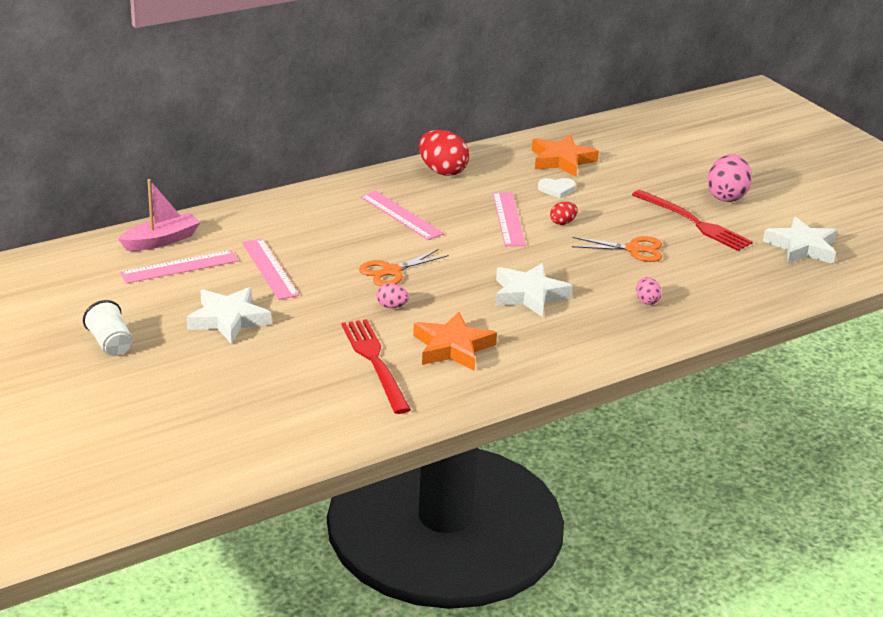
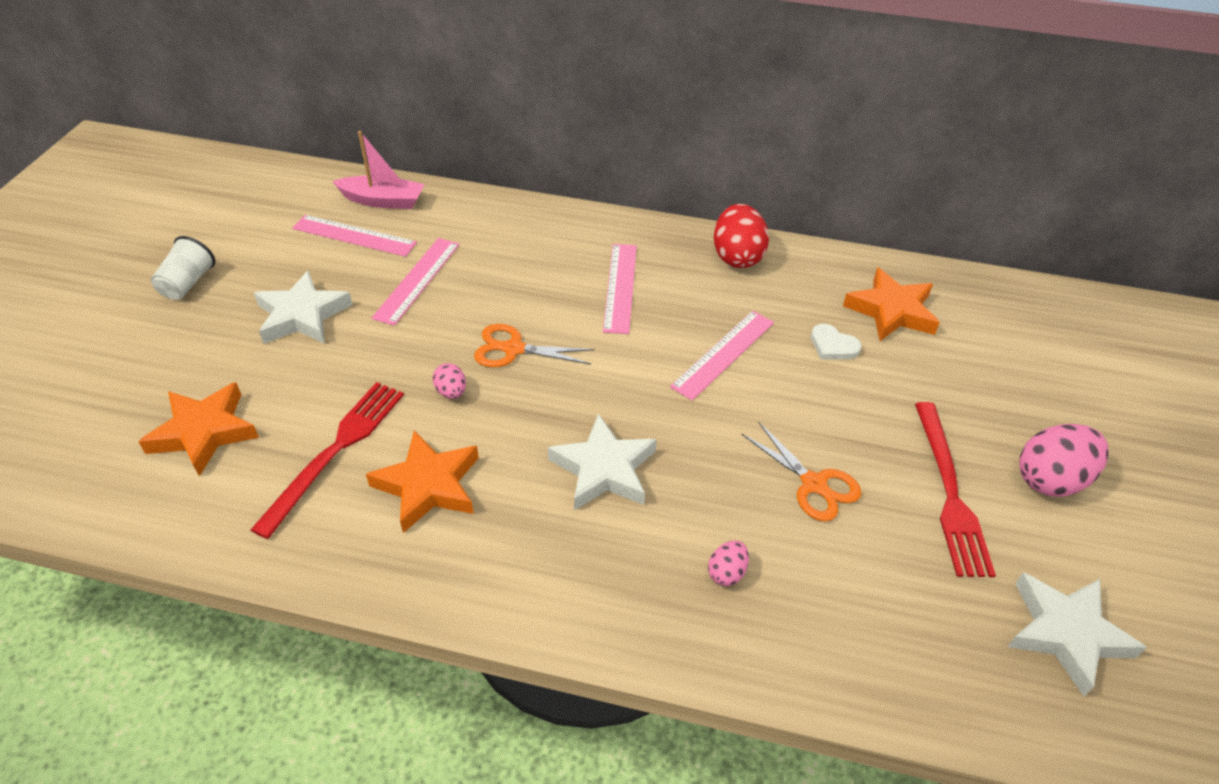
camera: 45 degrees right, 15 degrees up
(279, 396) = (204, 432): none -> orange star
(562, 222) = (778, 394): red egg -> none

